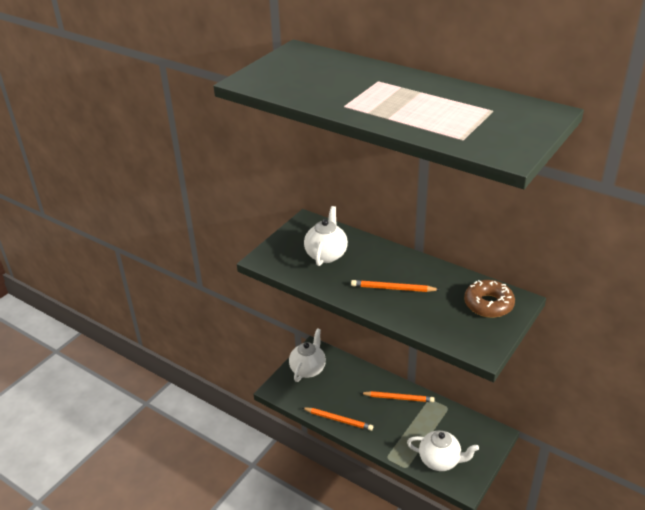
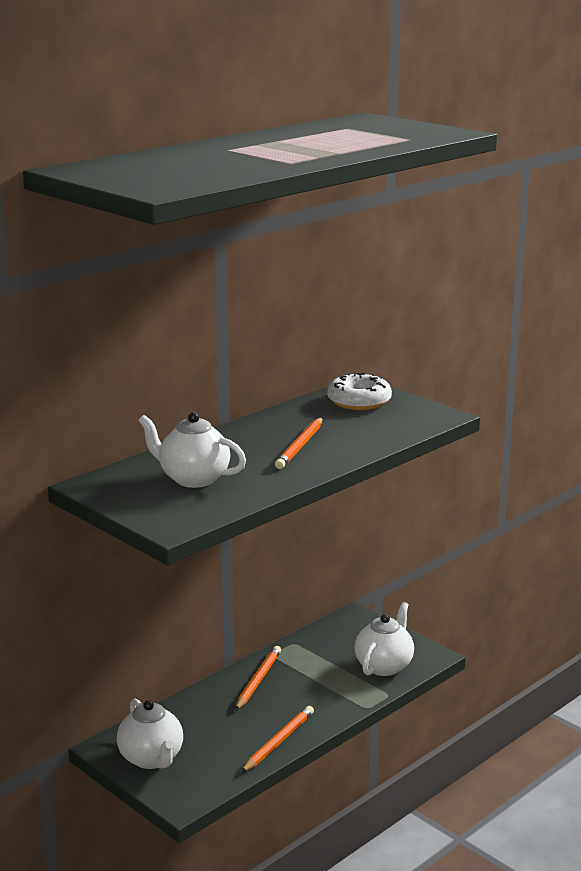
camera: 80 degrees left, 15 degrees down
(308, 369) = (152, 759): white teapot -> white teapot turned 150 degrees counterclockwise
(488, 304) = (359, 401): brown donut -> white donut

